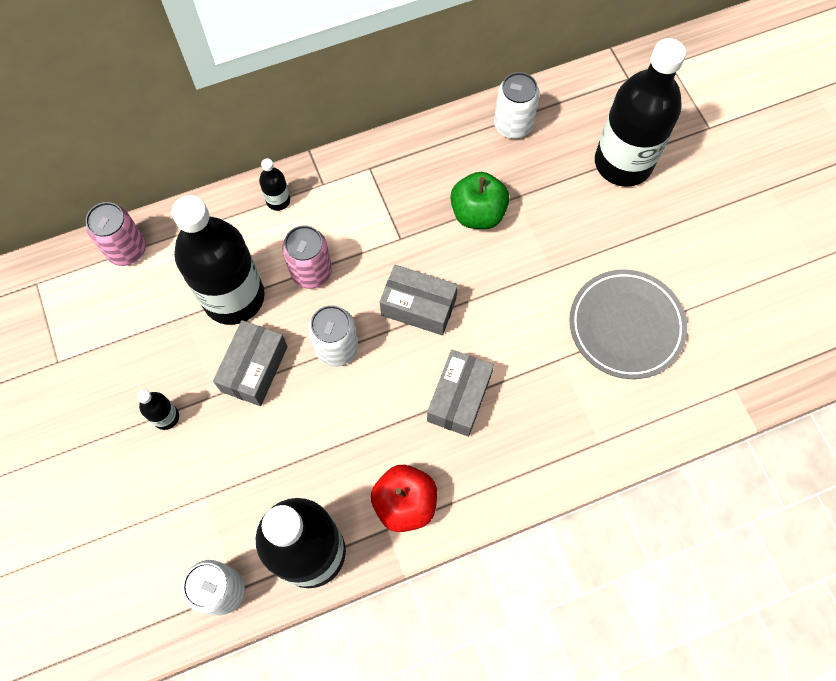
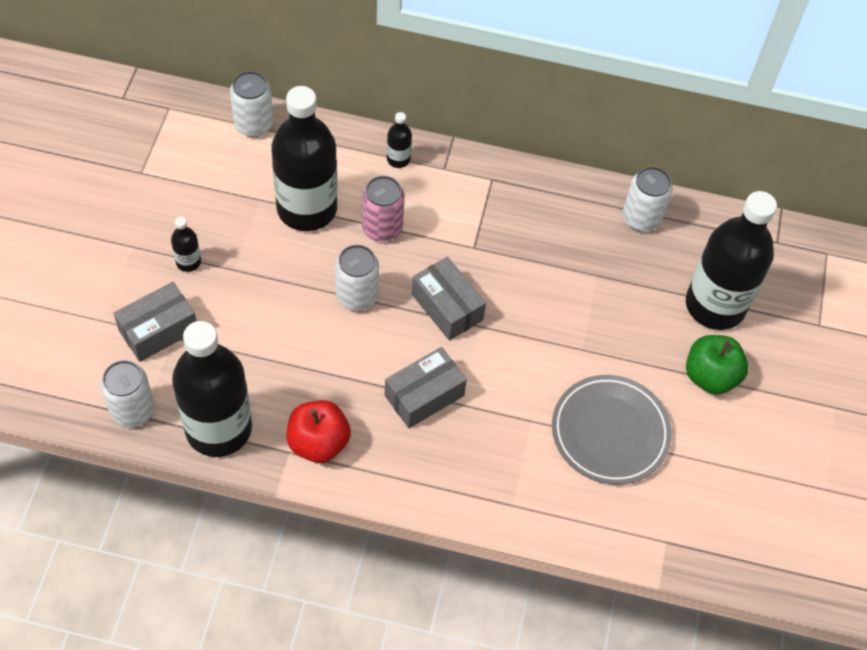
camera: 30 degrees right, 10 degrees down
(127, 250) = (253, 124): pink can -> white can
(254, 369) = (281, 270): grey box -> grey box (158, 330)
(478, 213) = (554, 267): green apple -> green apple (710, 376)

